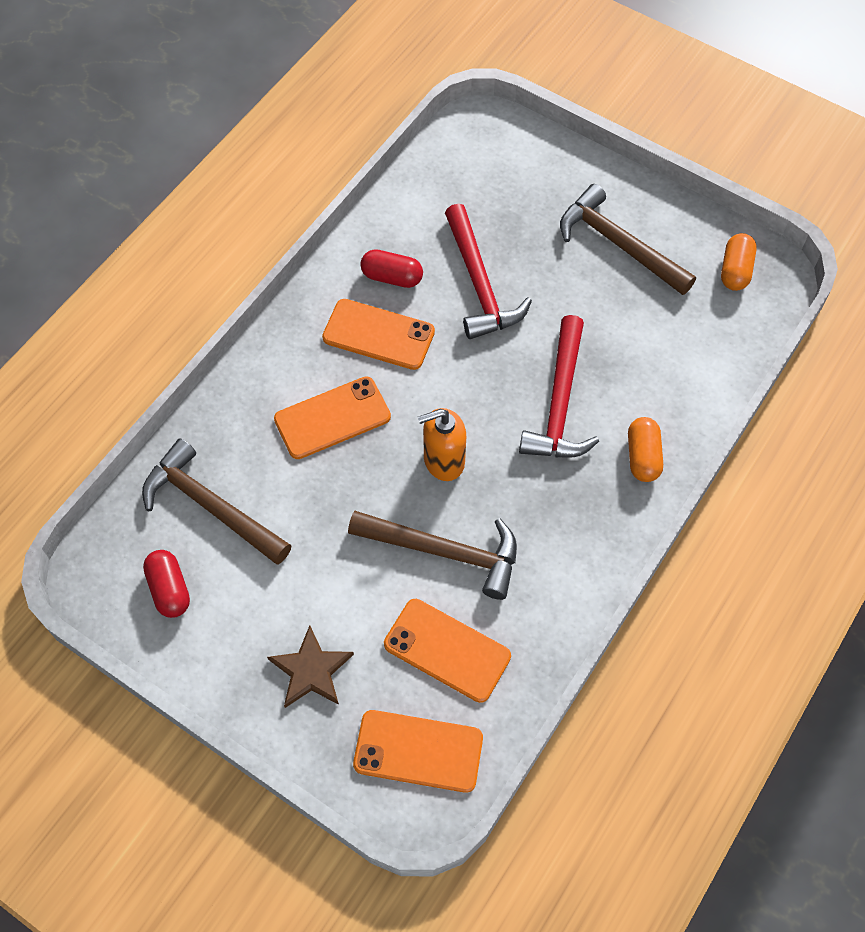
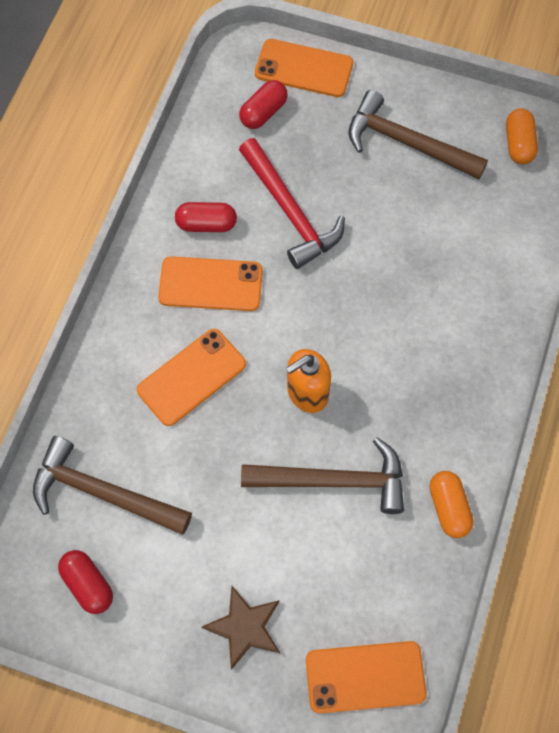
camera: 15 degrees left, 5 degrees up
(447, 650) = (363, 574): orange phone -> orange phone (304, 68)
(481, 184) = (263, 112): none -> red capsule
(559, 403) = (397, 310): red hammer -> none
(642, 456) = (486, 343): orange capsule -> orange capsule (448, 508)

